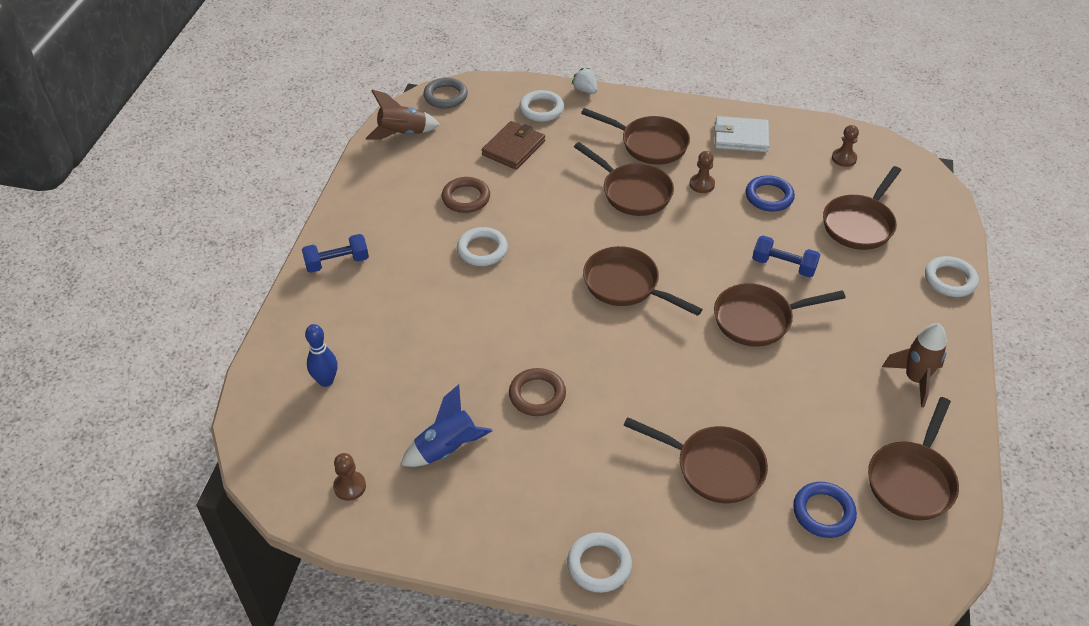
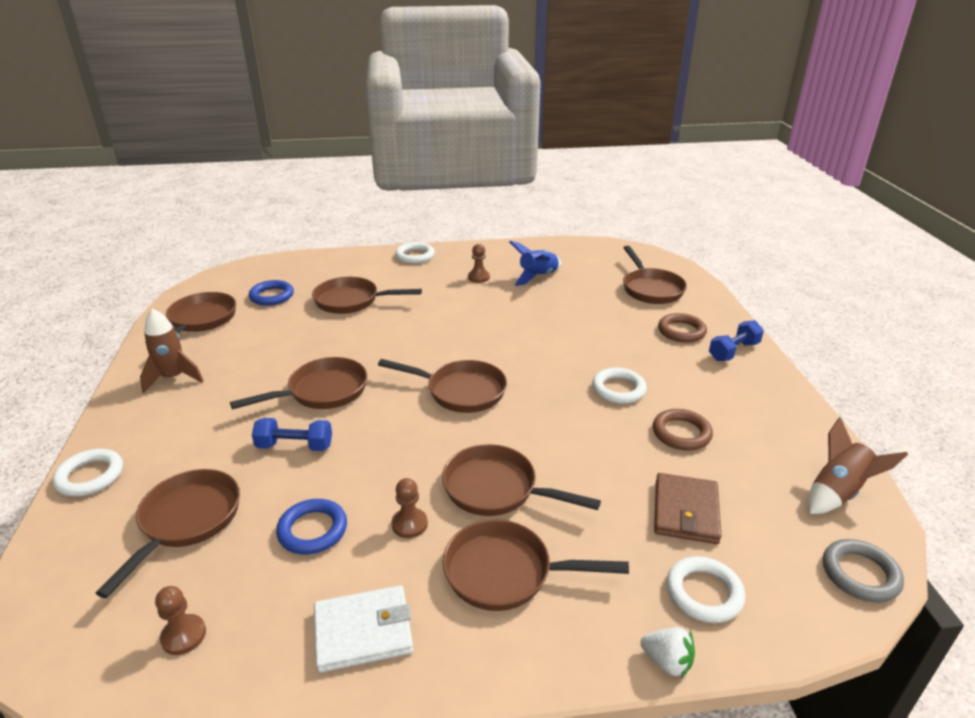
camera: 160 degrees right, 15 degrees down
(326, 381) = (650, 289): blue bowling pin -> brown pan
(350, 486) = (582, 255): brown pawn -> brown pawn (478, 277)
(537, 395) = (496, 310): brown ring -> brown ring (681, 331)

